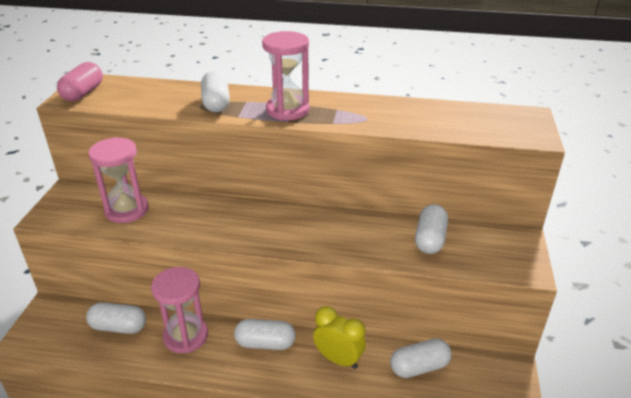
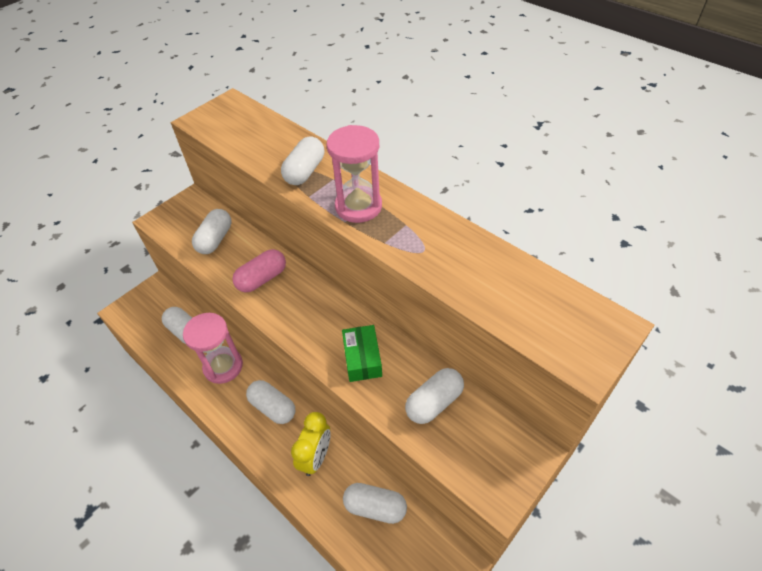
camera: 35 degrees right, 15 degrees up
(83, 93) = (215, 117): pink capsule -> pink capsule (262, 279)
(127, 210) = (215, 239): pink hourglass -> white capsule
(338, 359) = (316, 457): yellow clock -> yellow clock turned 45 degrees clockwise
(348, 236) = (362, 358): none -> green box

